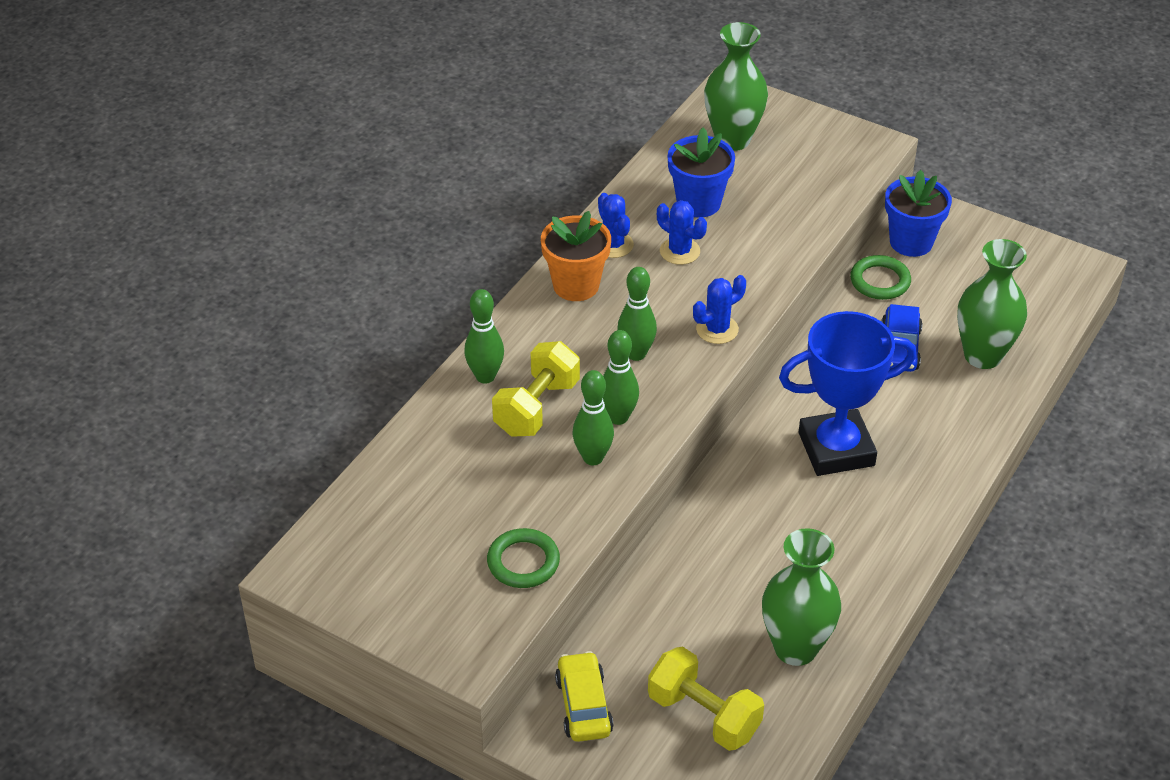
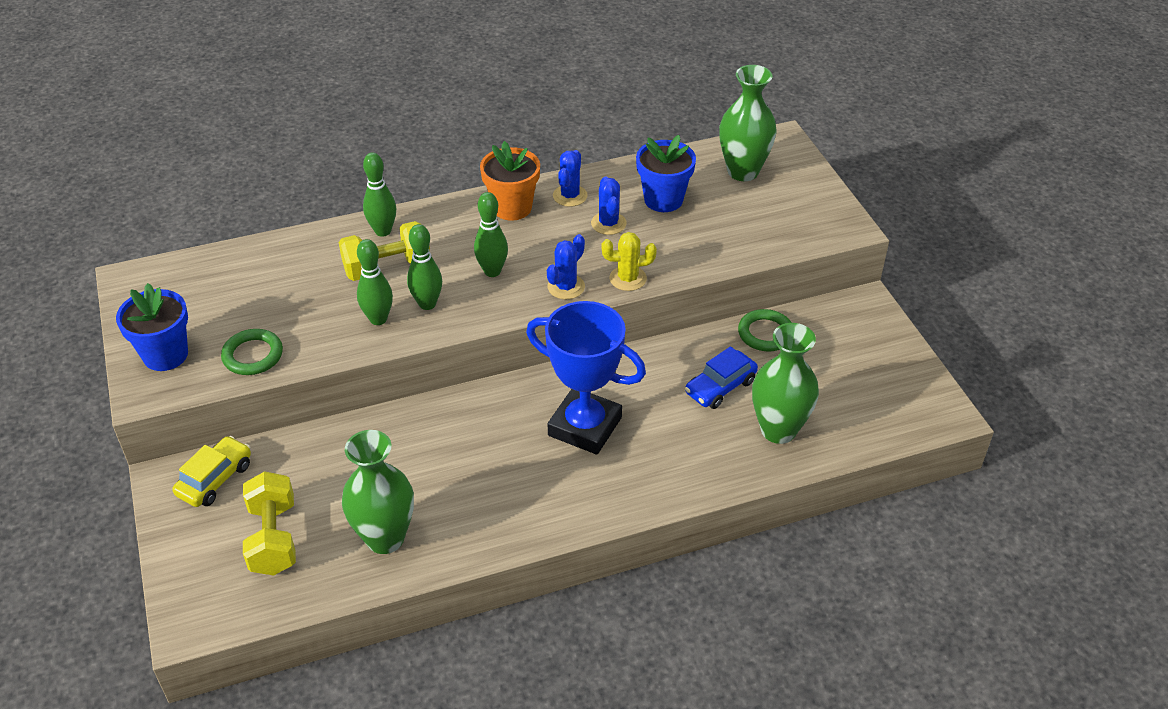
camera: 40 degrees right, 0 degrees up
(717, 329) = (566, 287): blue cactus -> blue cactus turned 60 degrees counterclockwise
(758, 291) = (628, 278): none -> yellow cactus
(911, 242) = (825, 320): blue flower pot -> blue flower pot (165, 355)

